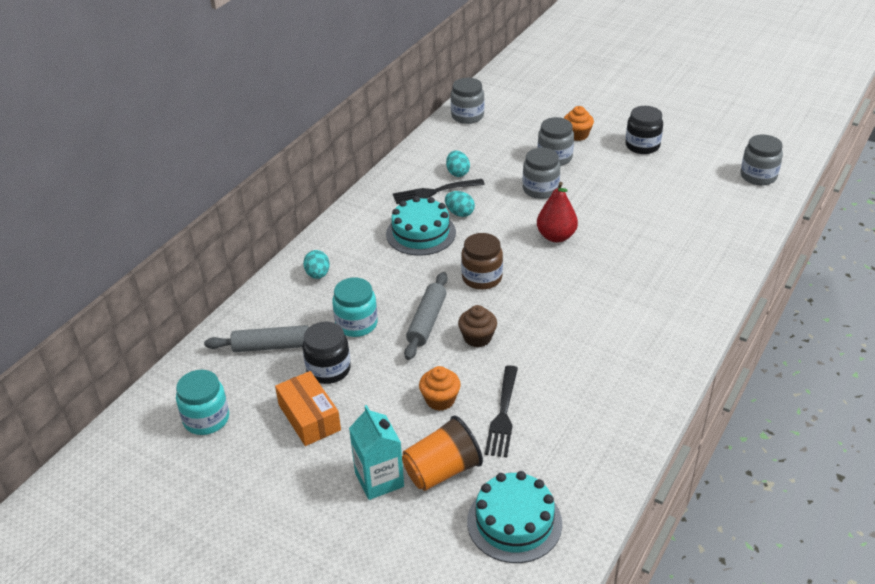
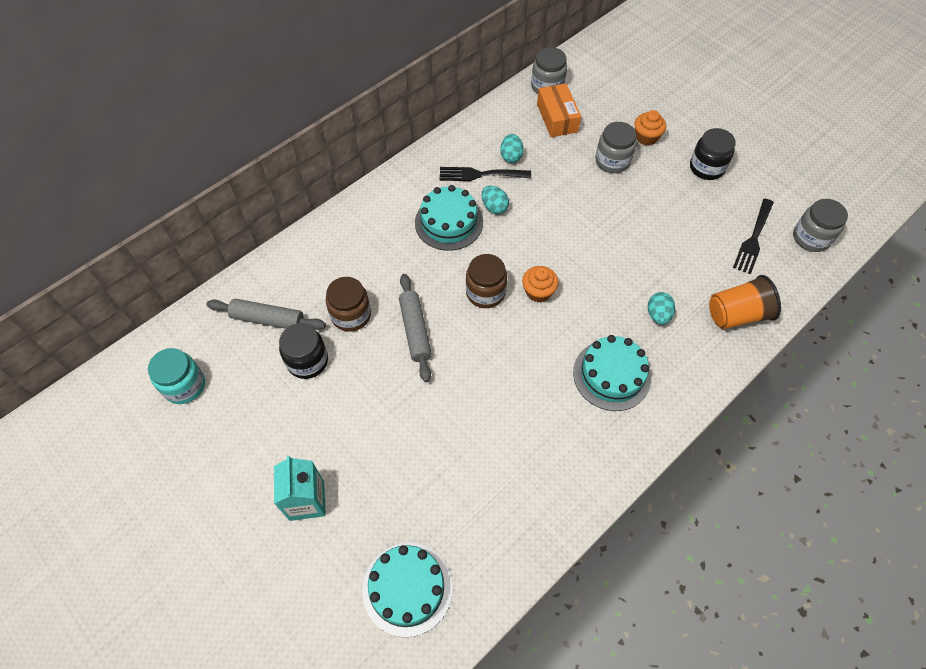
camera: 15 degrees right, 20 degrees up
(309, 417) = (272, 411): orange box -> orange box (557, 118)
(318, 274) = (337, 247): turquoise egg -> turquoise egg (658, 315)
(356, 324) = (351, 315): turquoise jar -> brown jar
(427, 321) = (415, 331): grey rolling pin -> grey rolling pin turned 45 degrees counterclockwise
(440, 400) = (393, 426): orange cupcake -> orange cupcake (538, 292)
(442, 471) = (365, 509): orange cup -> orange cup (736, 314)
(477, 338) = (454, 364): brown cupcake -> none
(503, 415) = (443, 461): black fork -> black fork (753, 239)
(540, 189) = (583, 198): grey jar -> none
(556, 236) = (575, 261): red pear -> none
(631, 312) = (611, 375): none -> turquoise cake

